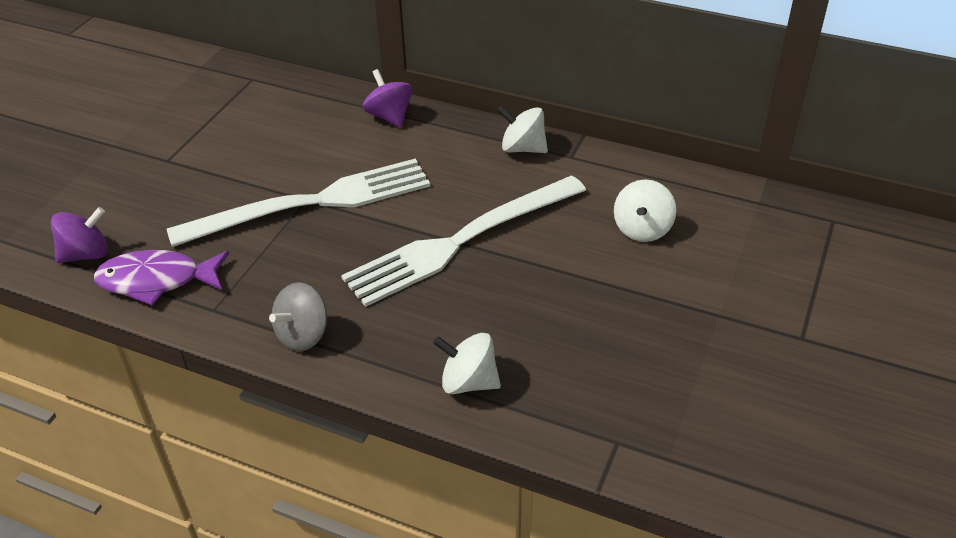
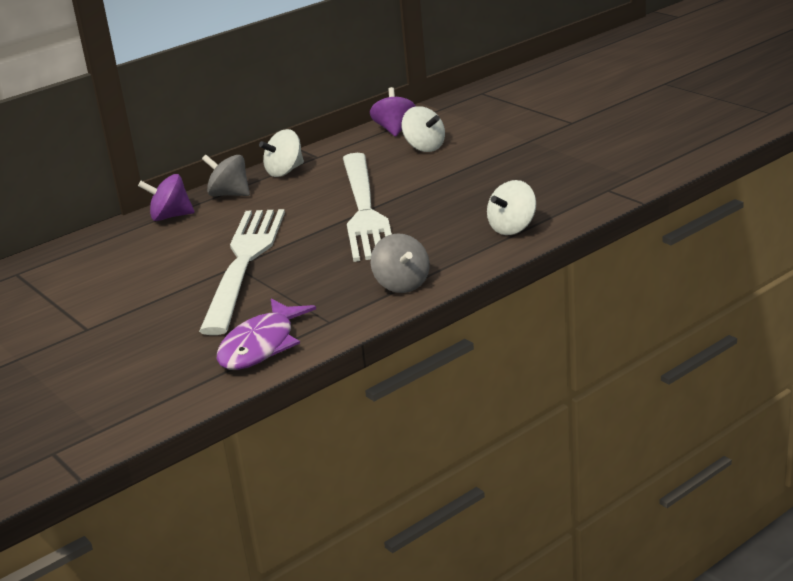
camera: 60 degrees left, 15 degrees down
(86, 254) = (179, 381): purple spinning top -> purple spinning top (395, 130)
(452, 133) = (229, 194): none -> grey spinning top

